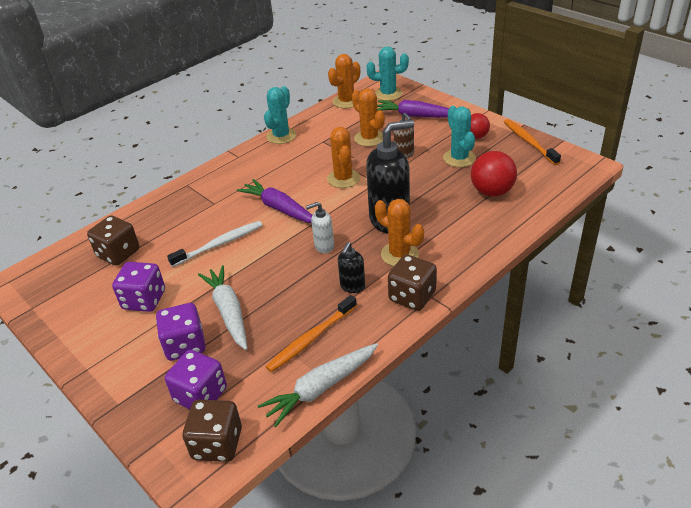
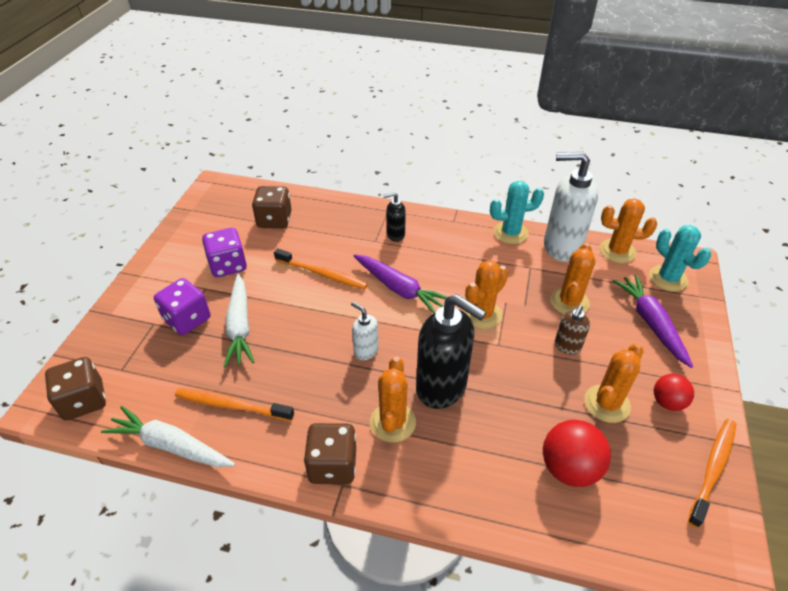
camera: 55 degrees right, 5 degrees up
(201, 395) = (134, 360): purple dice -> none
(219, 244) = (322, 274): white toothbrush -> orange toothbrush
(228, 311) = (239, 326): white carrot -> white carrot turned 135 degrees clockwise
(279, 208) = (399, 289): purple carrot -> purple carrot turned 120 degrees clockwise
(318, 121) = (561, 247): none -> white soap dispenser
(352, 286) = (320, 404): black soap dispenser -> black soap dispenser (395, 235)
(459, 158) = (607, 404): turquoise cactus -> orange cactus

